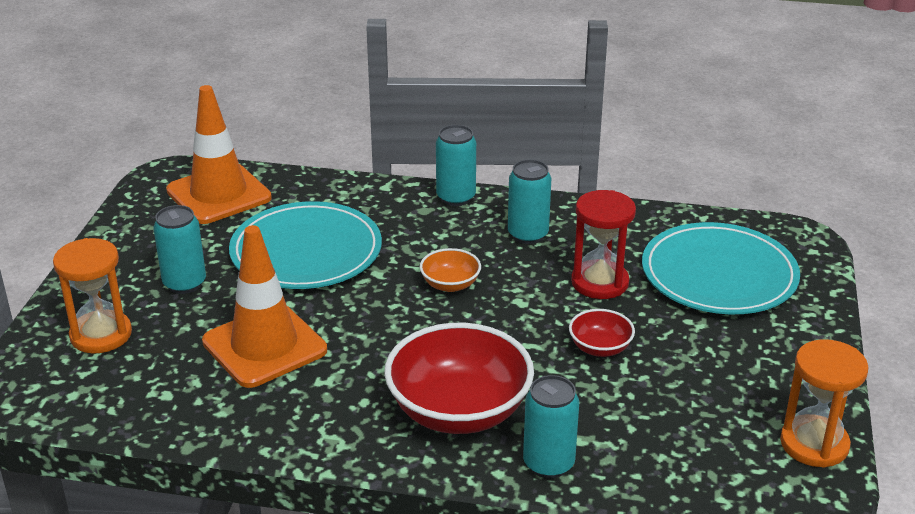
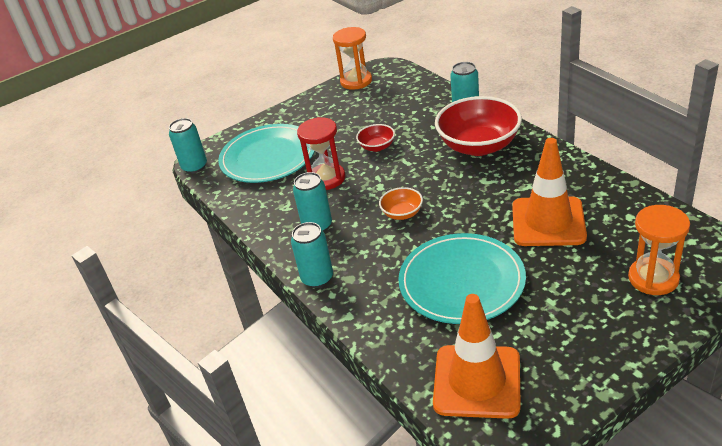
camera: 130 degrees left, 5 degrees up
(184, 283) = (568, 295): turquoise can -> turquoise can (194, 167)

